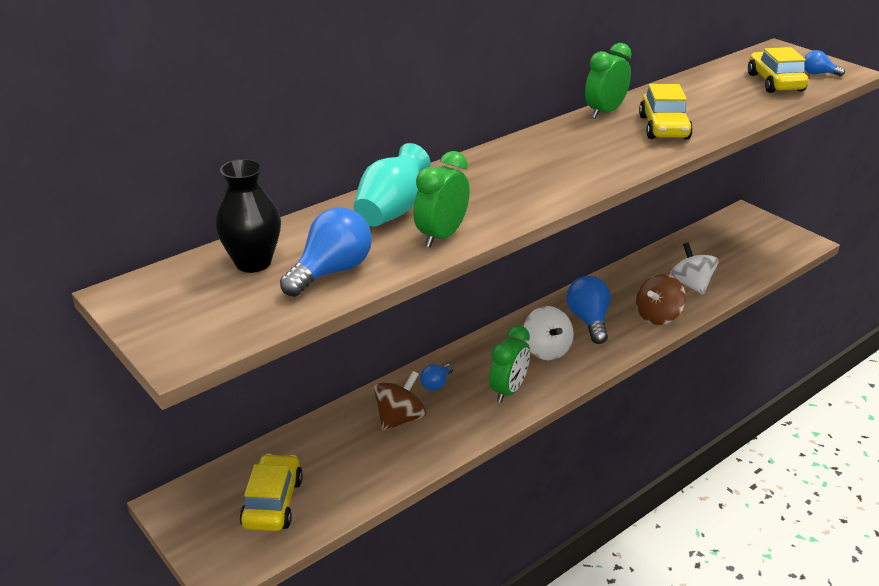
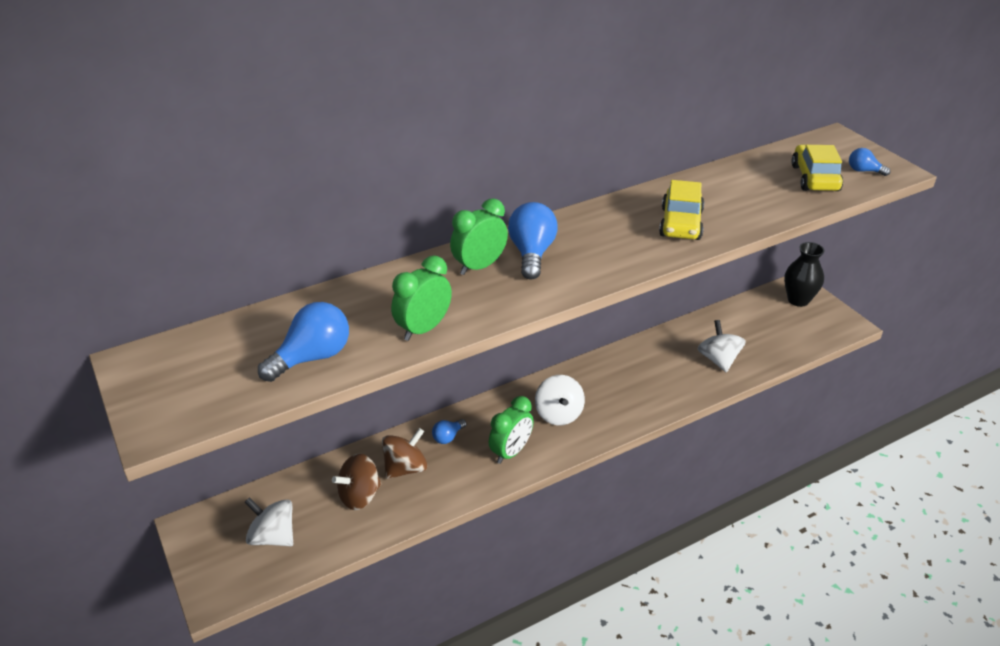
camera: 10 degrees right, 5 degrees up
(253, 263) = (249, 340): black vase -> black vase (798, 300)
(273, 502) = (273, 536): yellow car -> white spinning top
(391, 211) = (389, 296): turquoise vase -> none
(589, 321) = (608, 388): blue light bulb -> blue light bulb (532, 253)
(604, 112) = (630, 200): green clock -> green clock (479, 266)
(658, 316) = (675, 390): brown spinning top -> brown spinning top (359, 496)

